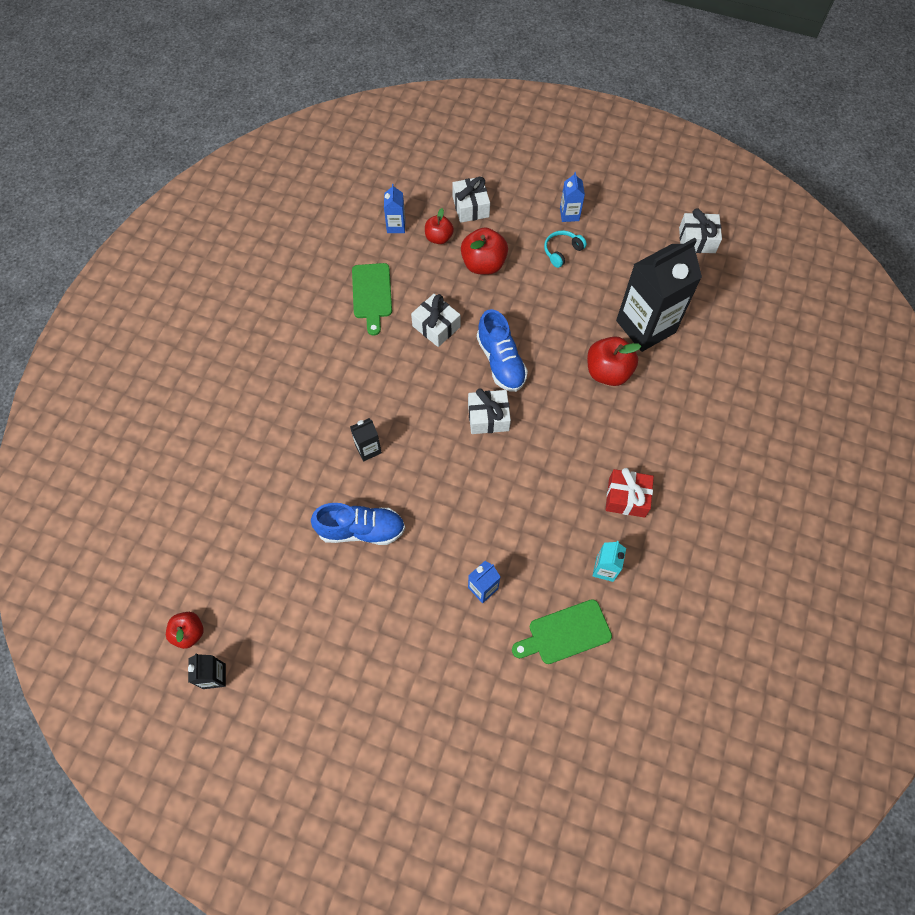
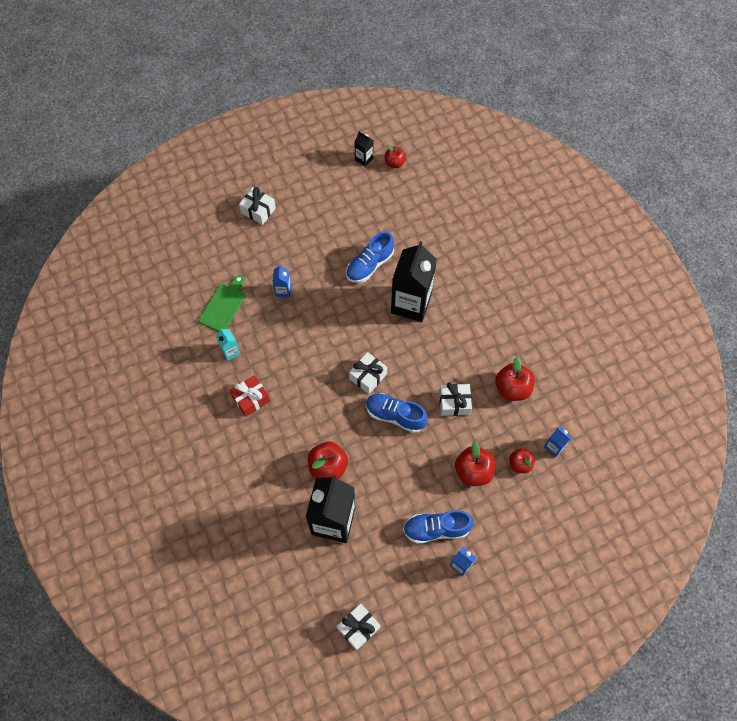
camera: 135 degrees right, 0 degrees up
(368, 449) = (411, 304): black carton -> black carton, size x2.29
(372, 294) = (512, 388): green cutting board -> red apple
(470, 207) = (527, 507): white gift -> white gift (258, 210)
(562, 251) = (436, 529): turquoise headphones -> blue shoe

